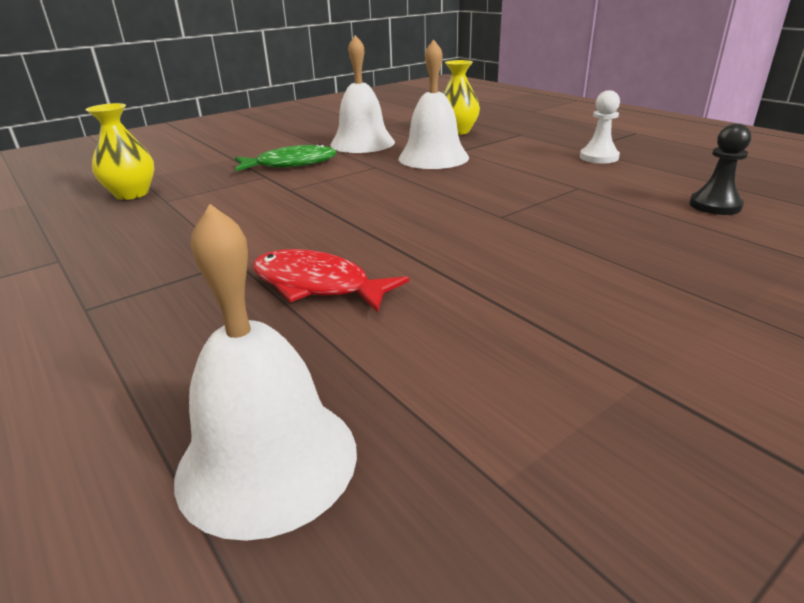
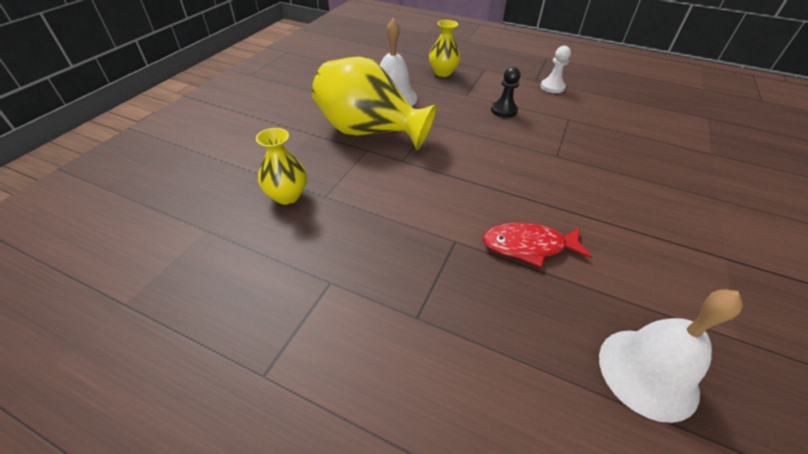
camera: 30 degrees left, 15 degrees up
(291, 164) = (370, 132): green fish -> yellow vase
(433, 157) = (459, 105): white bell -> none
(715, 205) = (644, 121): black pawn -> black pawn (504, 110)

